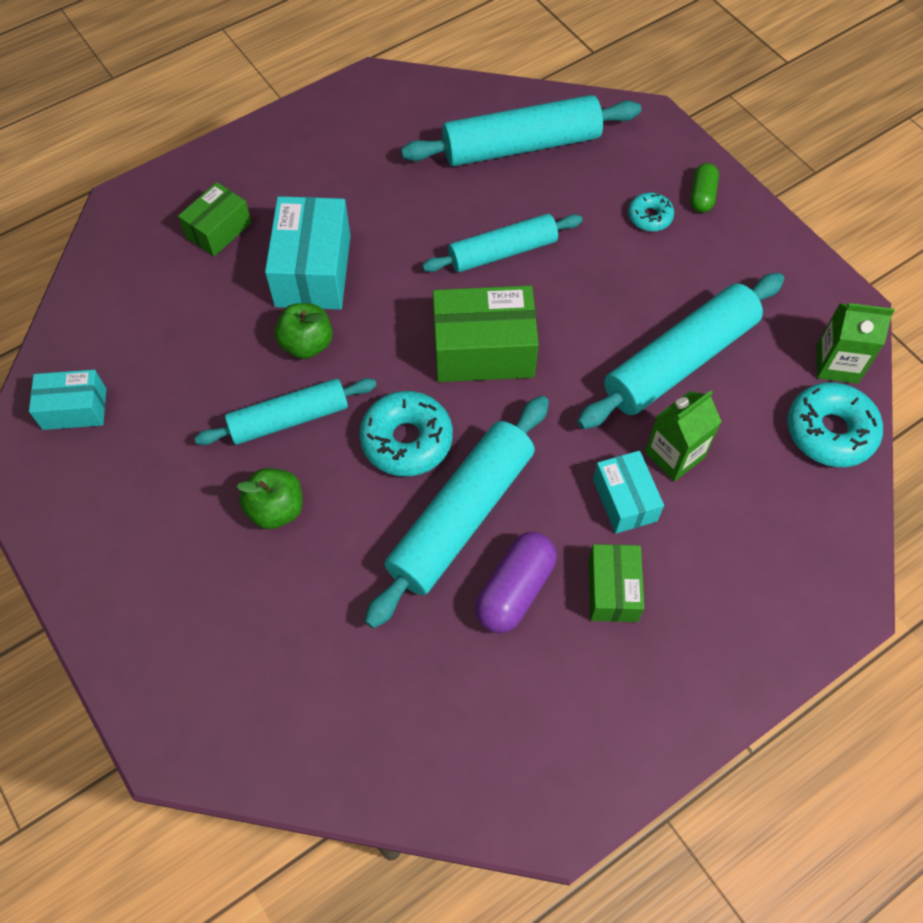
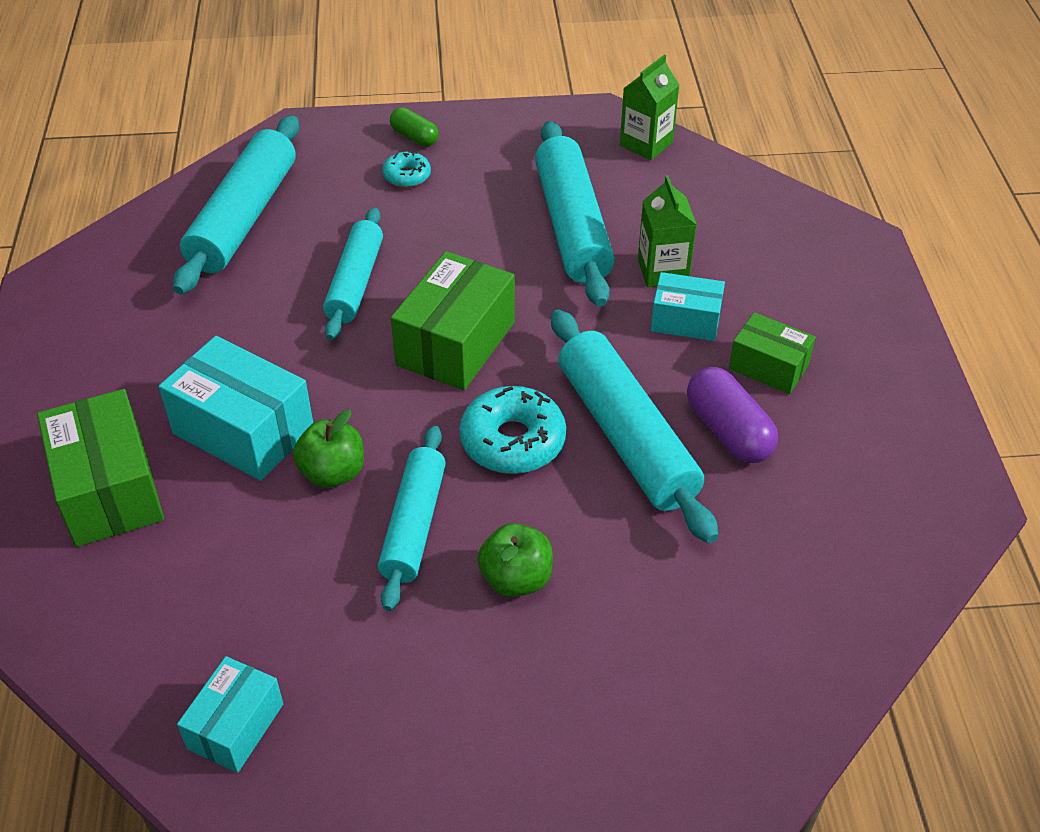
camera: 60 degrees left, 15 degrees down
(218, 230) = (109, 490): green box -> green box, size x1.66
(830, 431) = (705, 177): turquoise donut -> none

